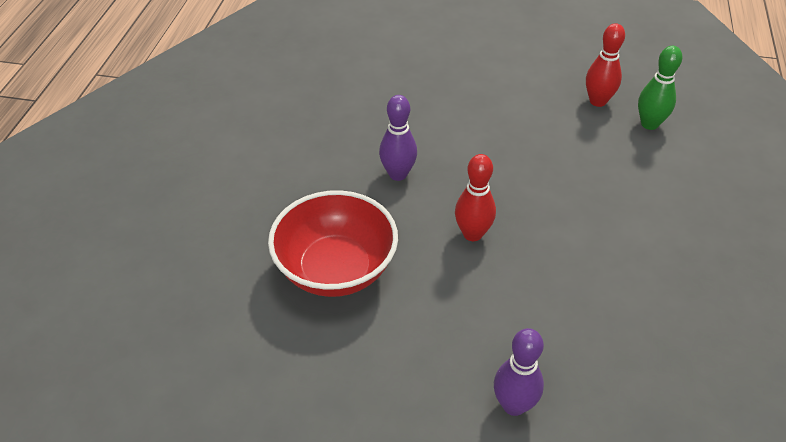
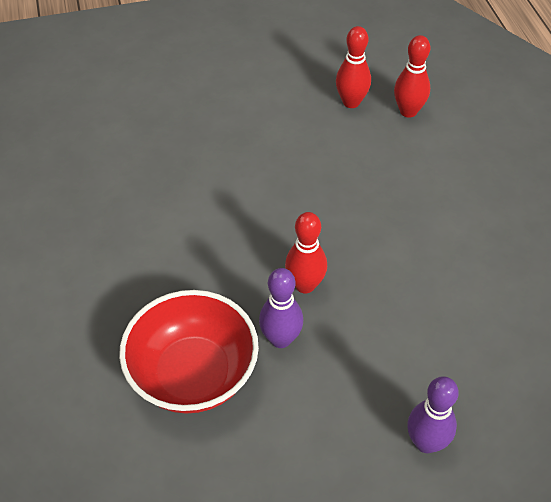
camera: 25 degrees left, 5 degrees up
(398, 174) = (201, 247): purple bowling pin -> purple bowling pin (281, 339)
(649, 124) = (408, 111): green bowling pin -> red bowling pin

